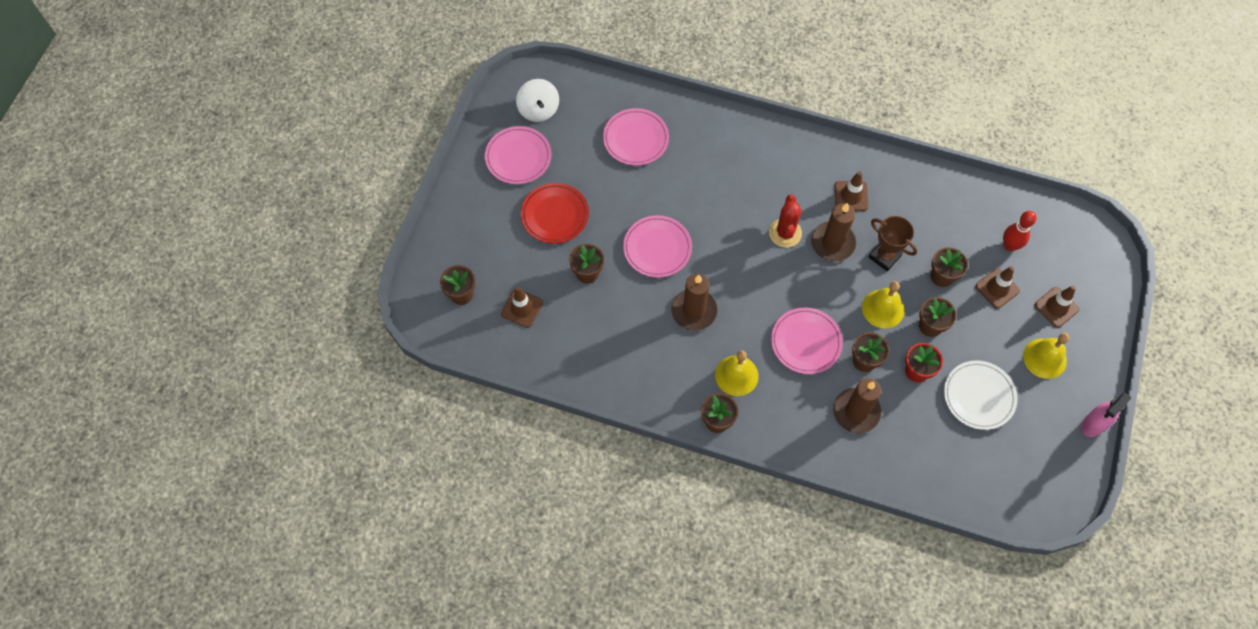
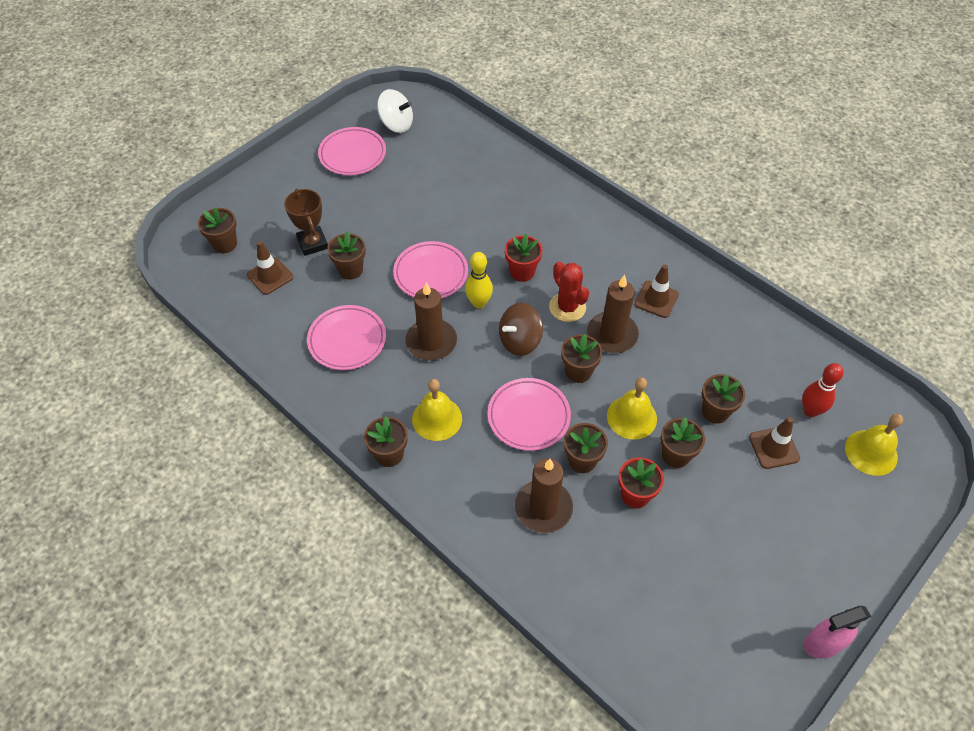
camera: 25 degrees right, 10 degrees down
(538, 109) = (396, 124): white spinning top -> white spinning top turned 75 degrees counterclockwise
(555, 215) = (353, 211): red plate -> none
(636, 139) = (469, 177): pink plate -> pink plate (347, 340)
(712, 259) = (479, 303): none -> yellow bowling pin
(731, 215) = (522, 272): none -> red flower pot
(764, 279) = (520, 341): none -> brown spinning top
(785, 233) = (567, 307): red cactus -> red cactus turned 60 degrees counterclockwise
(823, 287) = (578, 371): none -> brown flower pot
(884, 256) = (661, 368): brown trophy -> brown trophy (313, 243)
(978, 396) = (694, 551): white plate -> none
(1044, 358) = (795, 543): yellow bell -> yellow bell (871, 452)
(1056, 307) = (836, 495): brown traffic cone -> none

